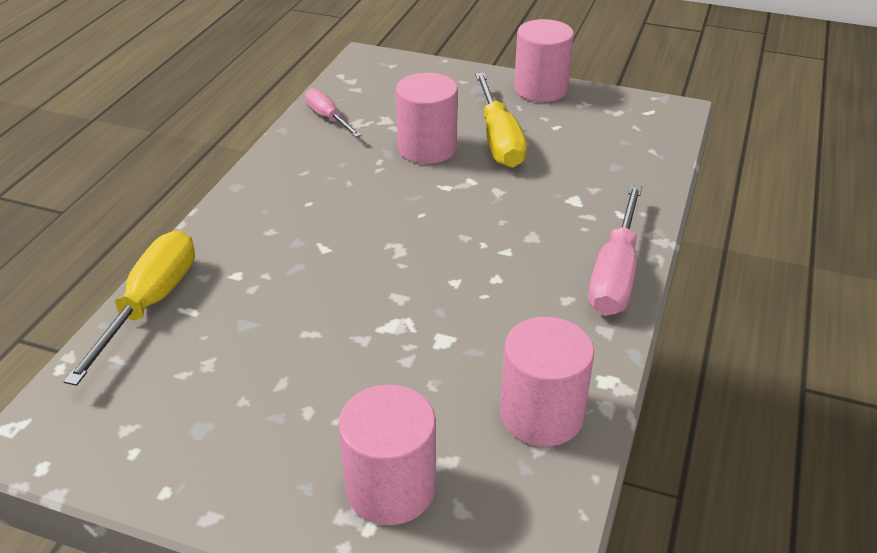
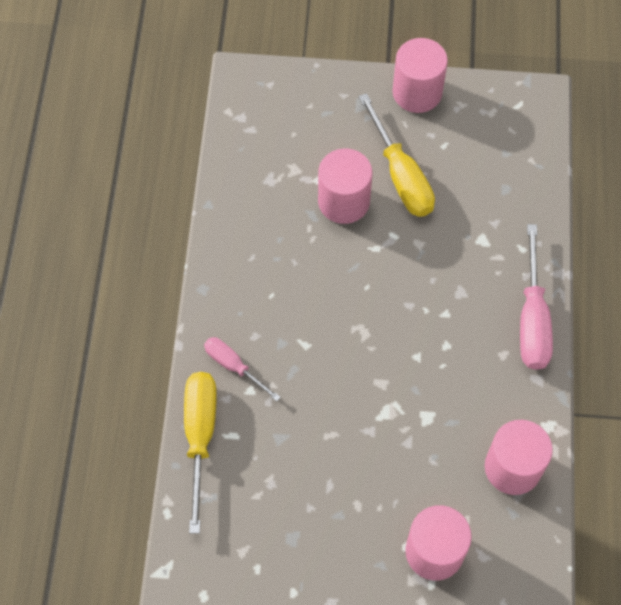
camera: 15 degrees left, 25 degrees up
(327, 118) = (242, 179): pink screwdriver -> pink screwdriver (233, 366)

